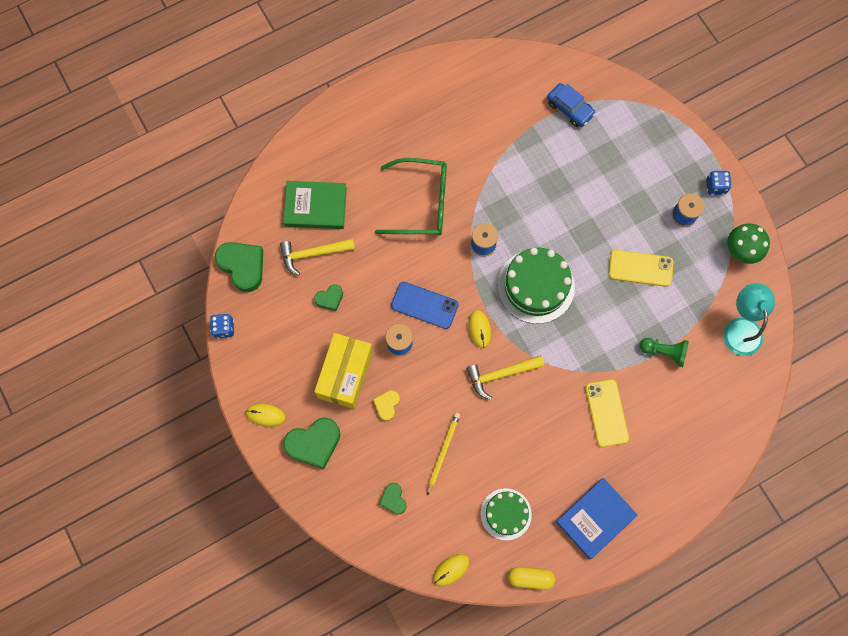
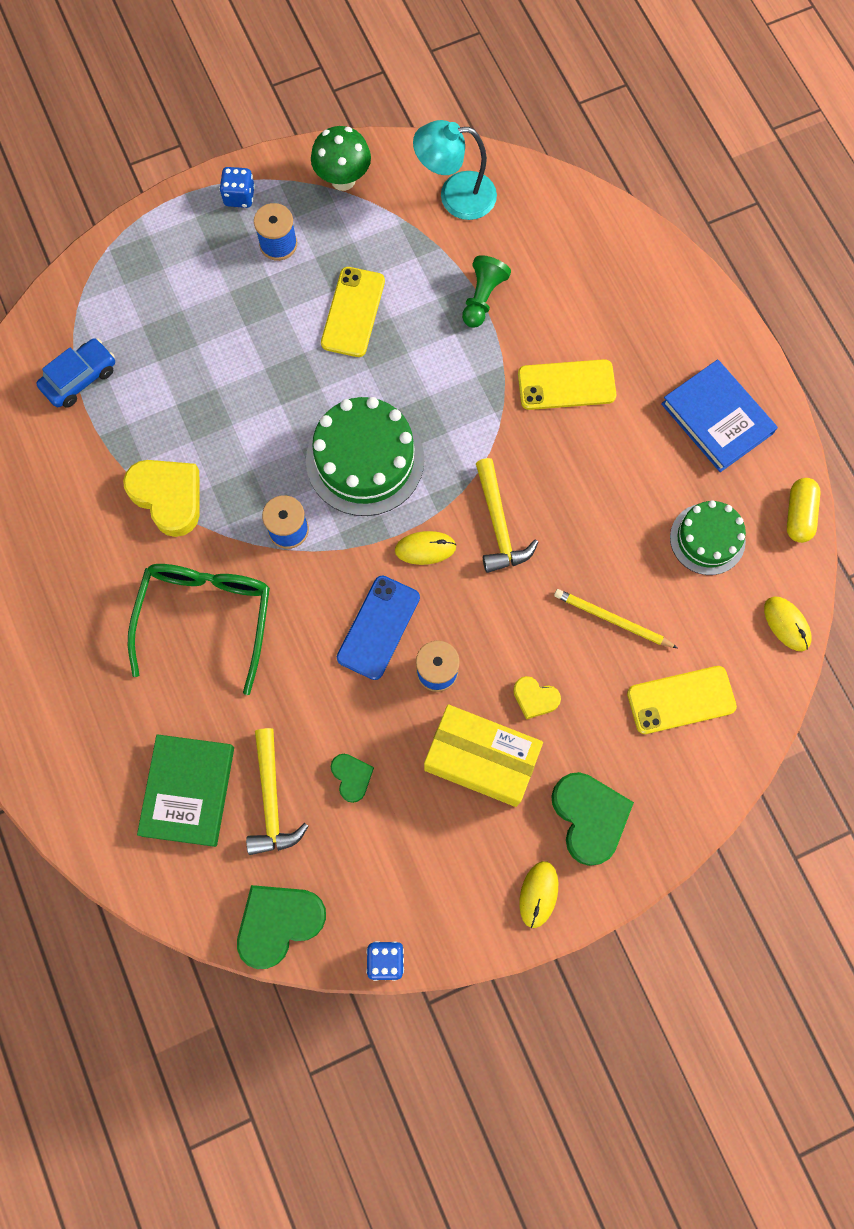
camera: 85 degrees left, 0 degrees up
(393, 499) = (681, 700): green heart -> yellow phone
(496, 171) = (168, 497): none -> yellow heart

